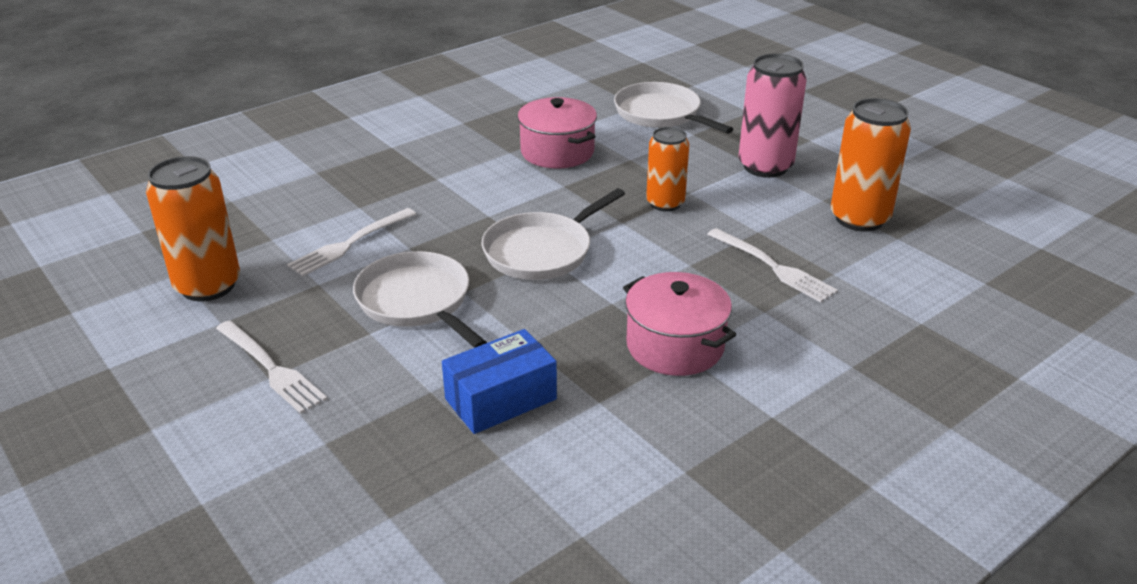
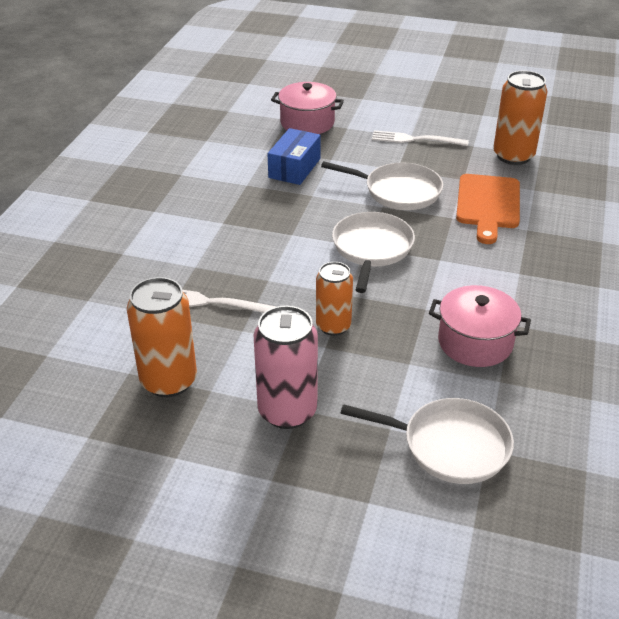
camera: 145 degrees right, 5 degrees up
(349, 244) = (488, 205): white fork -> orange cutting board
(675, 346) = (232, 224): pink pot -> pink pot (307, 123)

